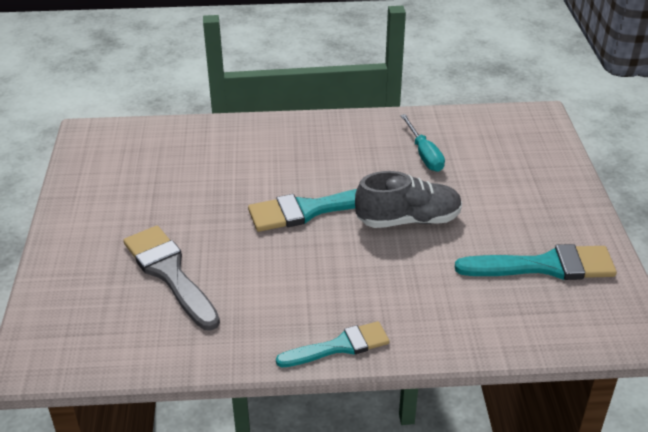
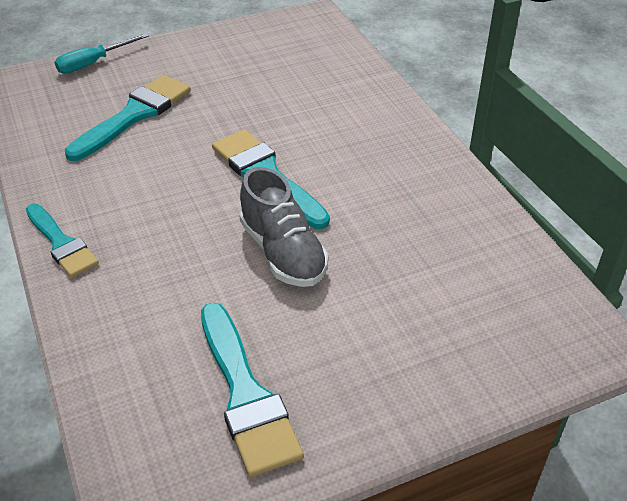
camera: 70 degrees right, 5 degrees up
(169, 273) = (134, 115): grey brush -> turquoise brush
(424, 154) = (421, 240): turquoise screwdriver -> turquoise screwdriver (93, 63)

